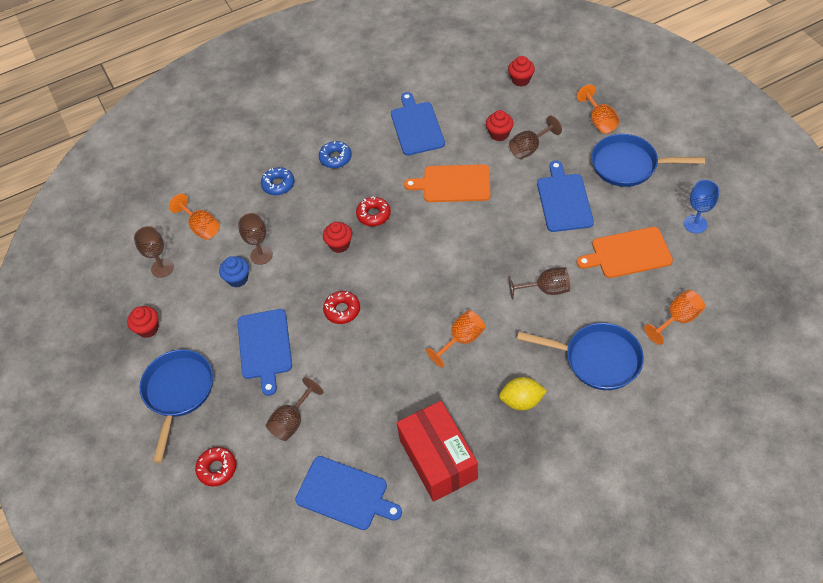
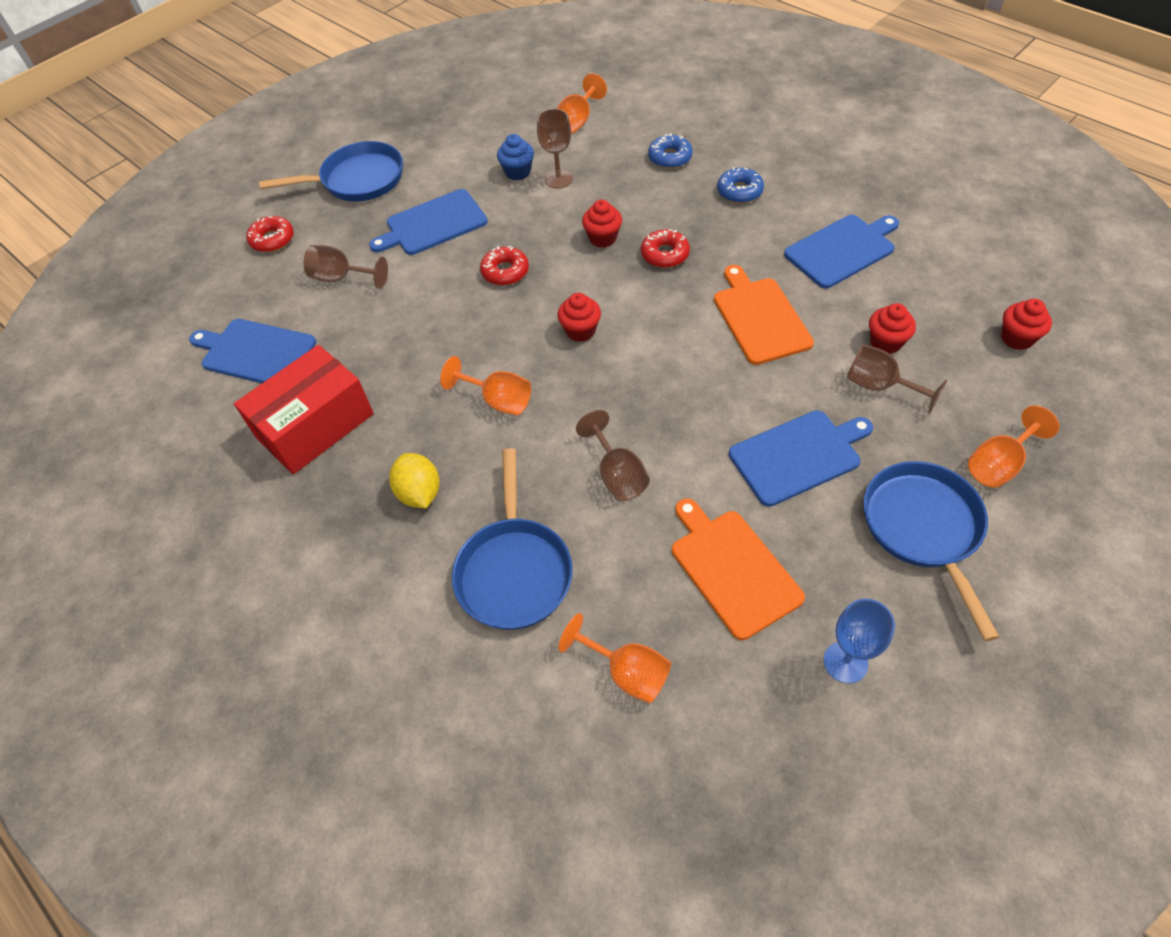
camera: 70 degrees right, 0 degrees up
(148, 329) = (430, 131): red cupcake -> red cupcake (580, 331)
(162, 268) = (510, 113): brown goblet -> none
(345, 494) = (256, 352): blue cutting board -> blue cutting board turned 105 degrees clockwise

